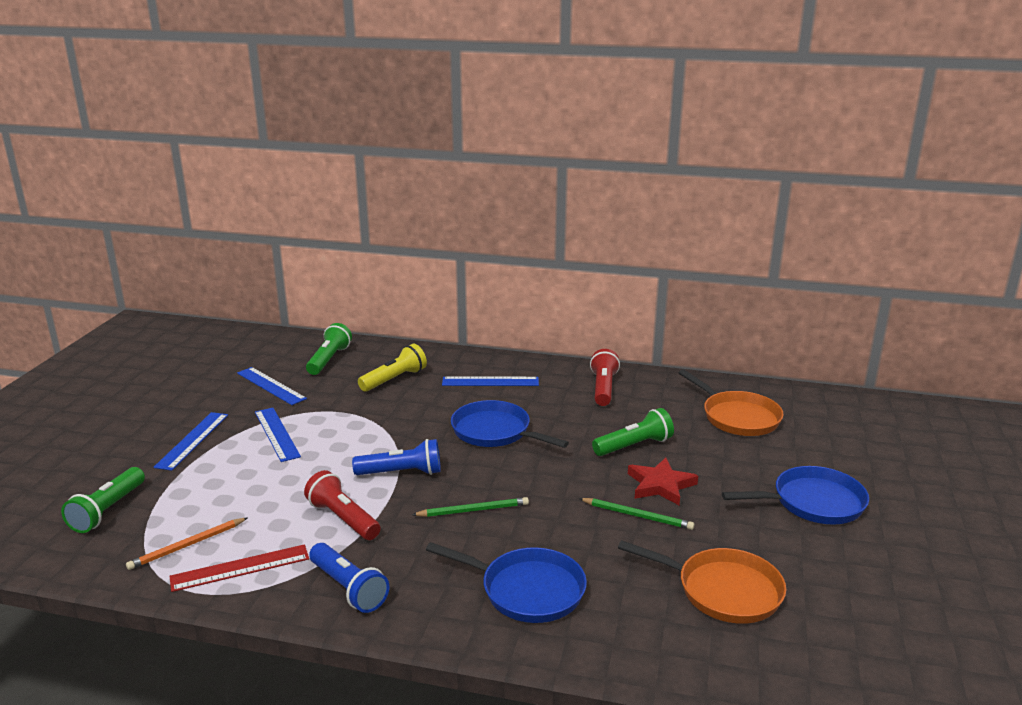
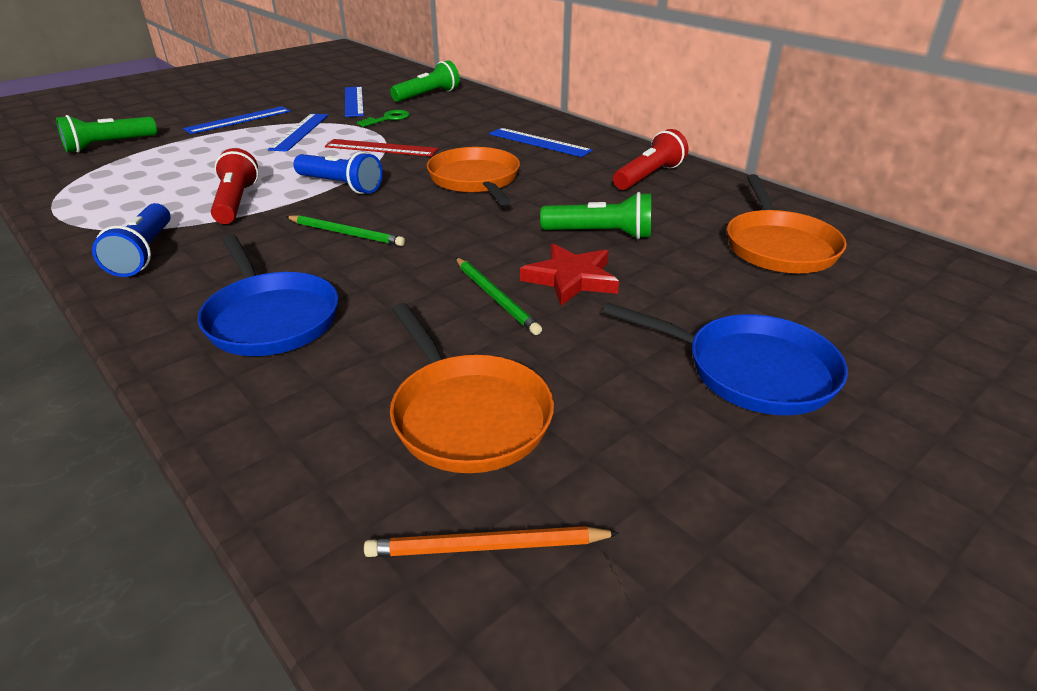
camera: 35 degrees right, 10 degrees up
(187, 545) = (108, 182): orange pencil -> orange pencil (488, 547)
(240, 568) = (108, 209): red ruler -> red ruler (381, 148)
(334, 395) = (388, 119): none -> green key
(394, 379) = (456, 120): yellow flashlight -> none
(495, 432) = (475, 180): blue pan -> orange pan

